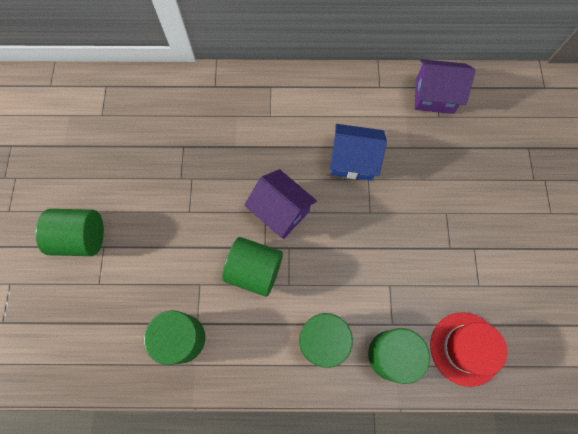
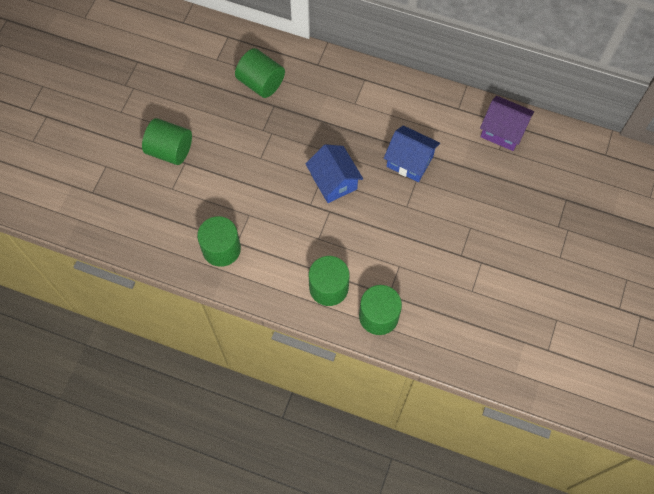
camera: 20 degrees right, 5 degrees down
(254, 270) = (295, 219): green cylinder -> green cylinder (261, 83)
(281, 211) = (334, 181): purple house -> blue house
(465, 348) = (439, 332): red hat -> none

